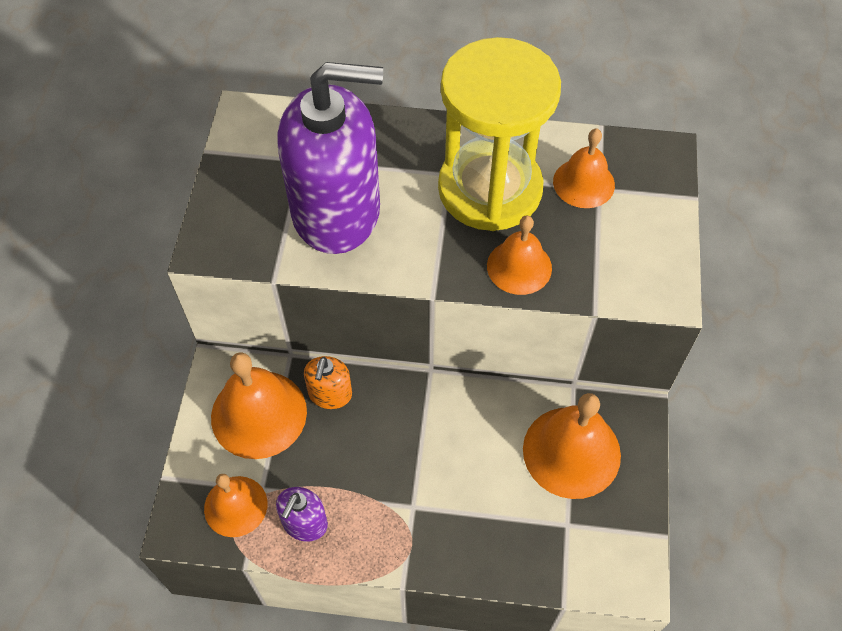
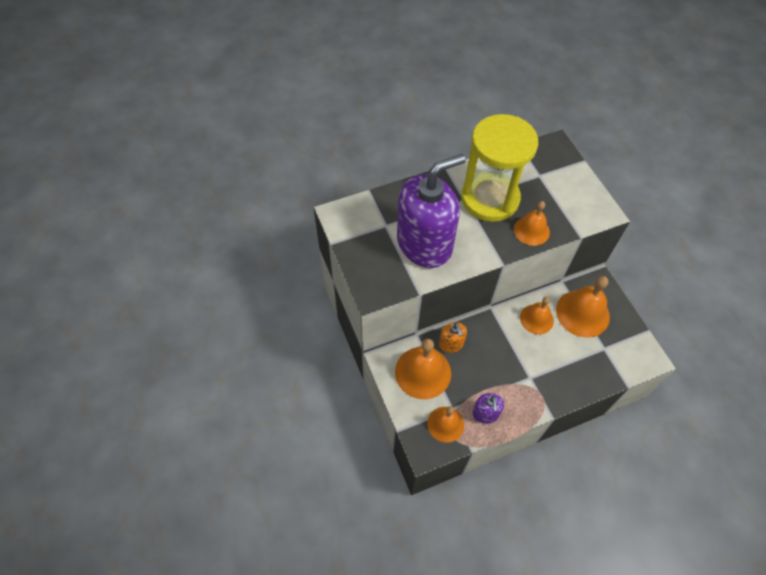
camera: 30 degrees left, 0 degrees up
(583, 183) = (530, 176): orange bell -> orange bell (536, 319)

